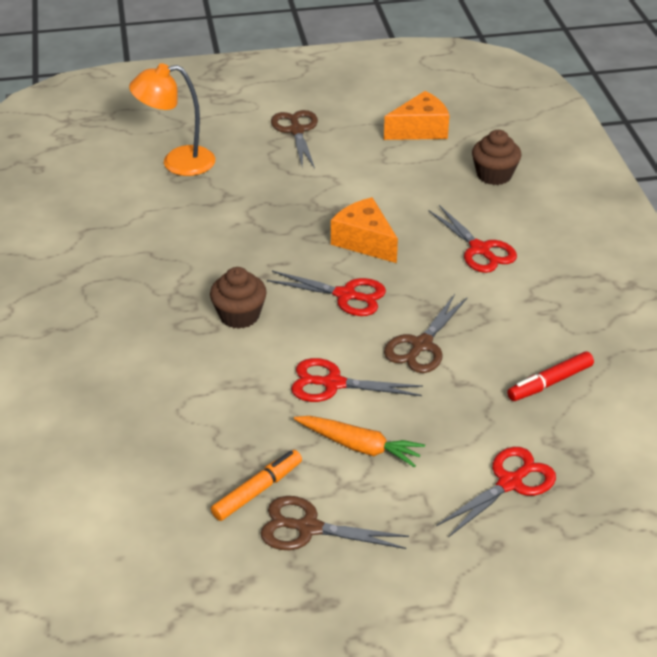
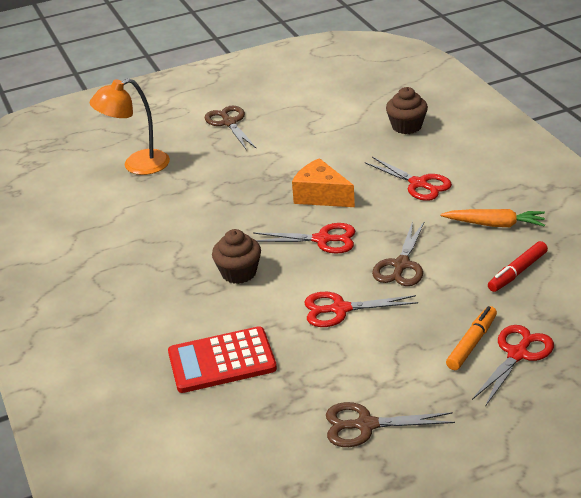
camera: 10 degrees left, 5 degrees down
(182, 416) = (222, 361): none -> red calculator
(257, 491) = (310, 406): orange marker -> orange marker (471, 343)
(359, 446) = (382, 353): orange carrot -> orange carrot (495, 224)
(420, 130) = (332, 104): orange cheese -> none

